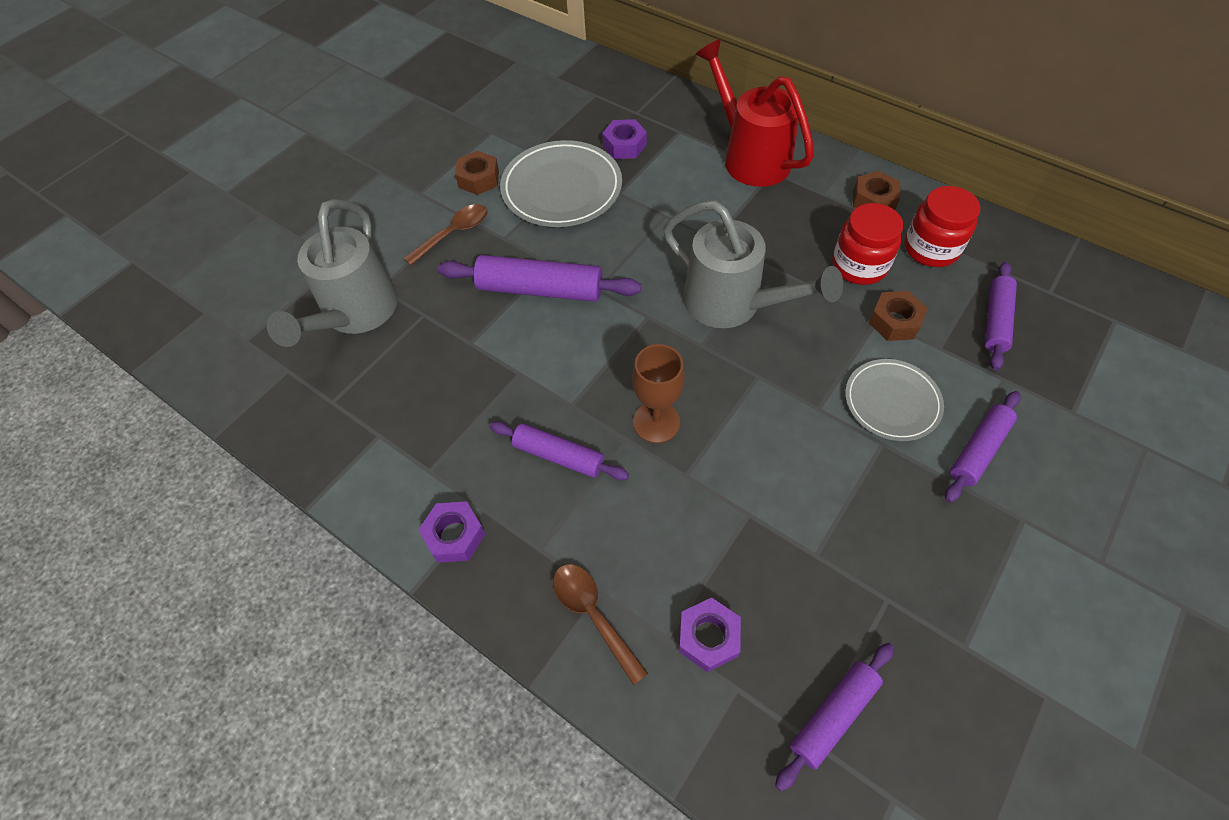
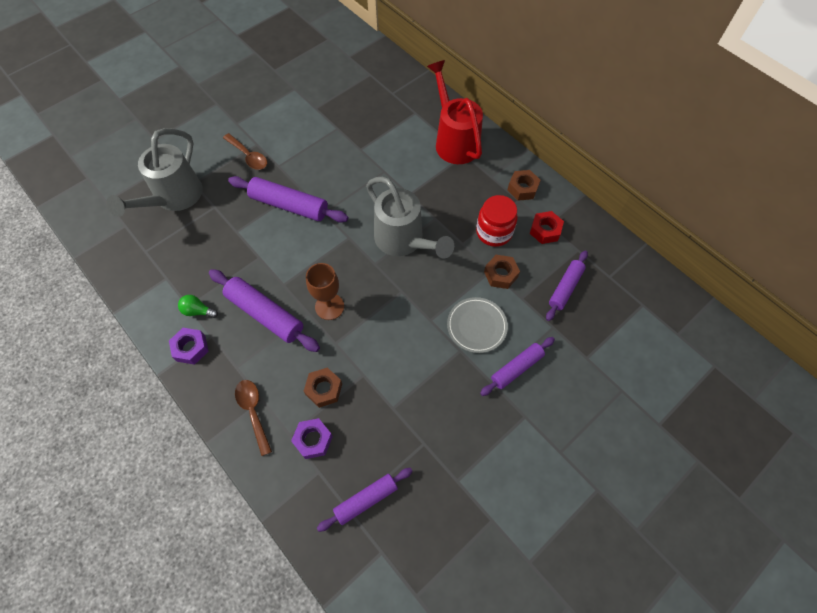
camera: 10 degrees right, 5 degrees up
(448, 474) = (198, 311): none -> green light bulb
(454, 233) = (248, 156): brown spoon -> brown spoon turned 75 degrees clockwise
(479, 179) = (276, 121): brown nut -> brown nut (324, 389)
(558, 456) = (265, 314): purple rolling pin -> purple rolling pin, size x1.55
(561, 188) = (325, 138): grey plate -> none
(624, 145) = (376, 116): purple nut -> none
(931, 249) = (545, 230): red jar -> red nut

